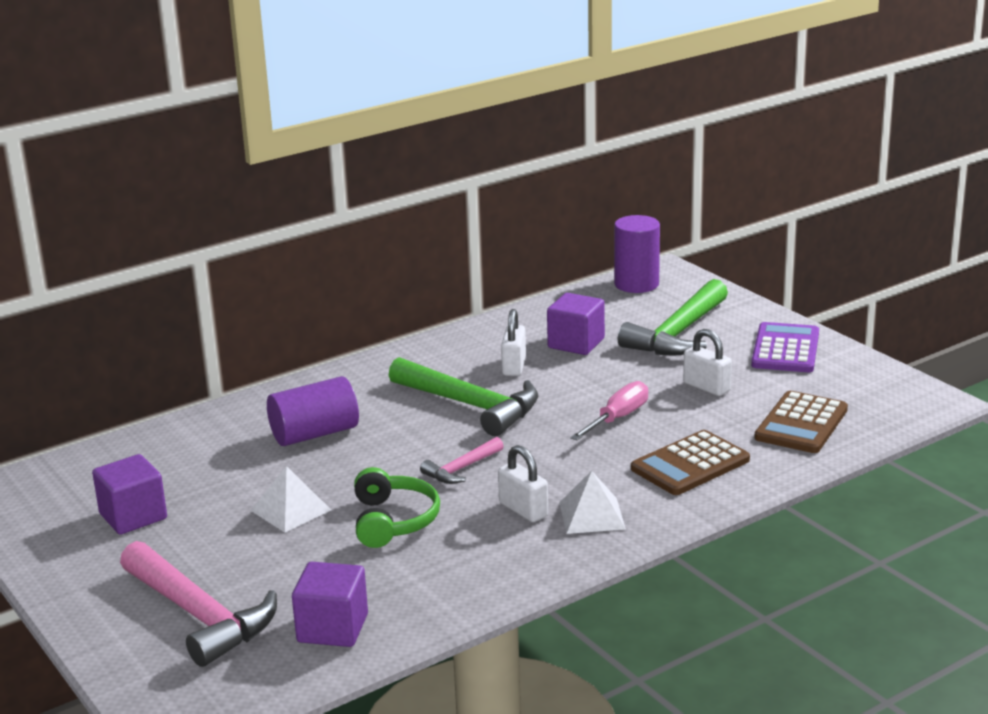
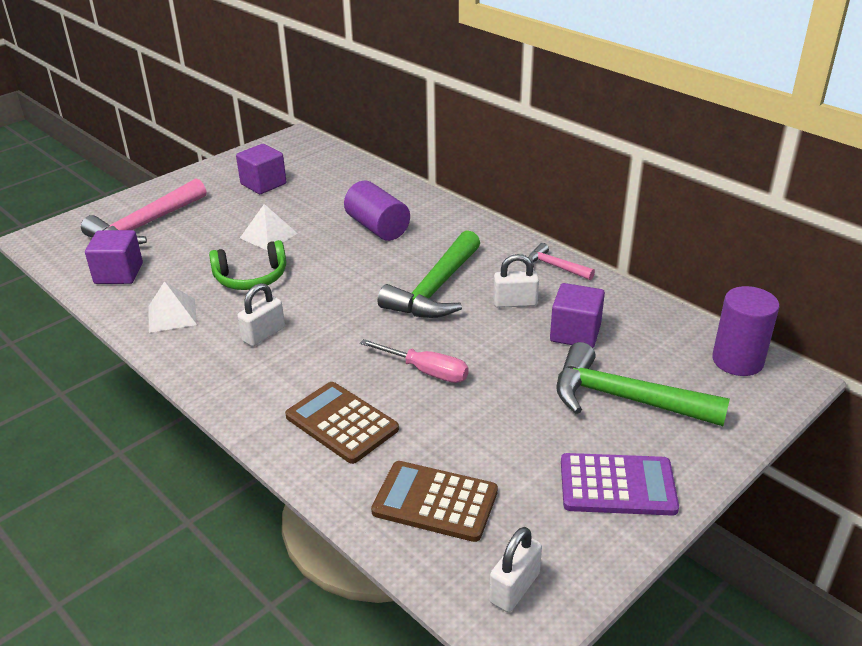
camera: 80 degrees right, 10 degrees up
(461, 469) = (328, 297): pink hammer -> pink hammer (555, 266)
(591, 515) = (253, 370): white pyramid -> white pyramid (172, 315)
(706, 387) = (504, 426): white padlock -> white padlock (514, 588)

